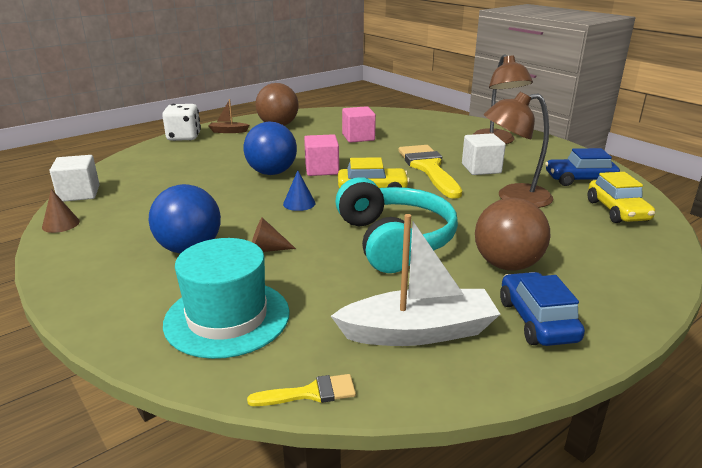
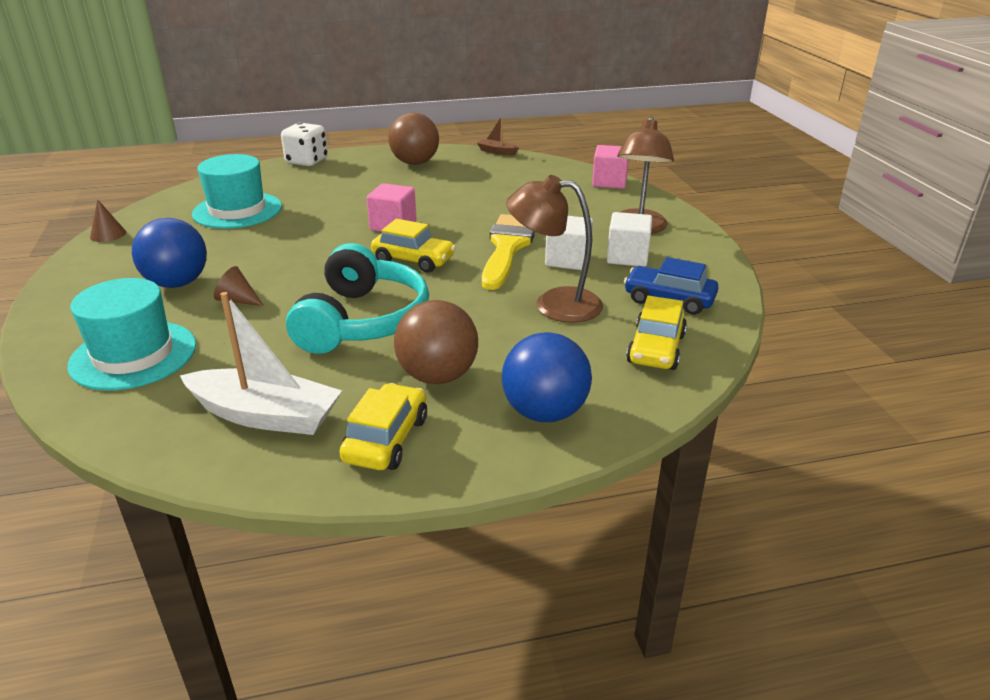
camera: 25 degrees right, 5 degrees up
(79, 194) = (153, 207): white cube -> white cube (627, 257)
(169, 182) = (237, 210): none -> turquoise hat
(228, 131) = (356, 162): brown boat -> brown boat (497, 152)
(272, 173) = (340, 219): blue ball -> blue ball (544, 412)
(299, 203) = (324, 259): blue cone -> none
(310, 393) = (118, 438): yellow brush -> none
(358, 137) = (481, 193): pink cube -> pink cube (609, 182)
(537, 320) = (386, 439): blue car -> yellow car

